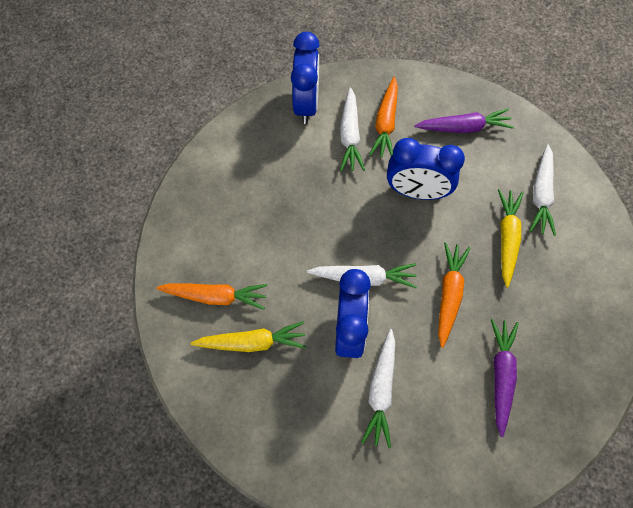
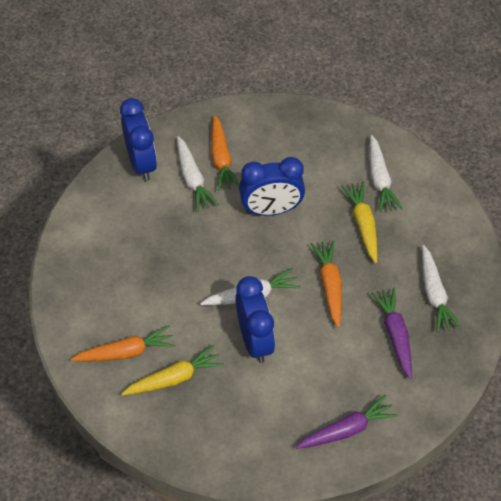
camera: 20 degrees left, 10 degrees down
(381, 390) = (300, 379): white carrot -> white carrot (434, 294)
(463, 127) = (293, 142): purple carrot -> purple carrot (346, 430)

